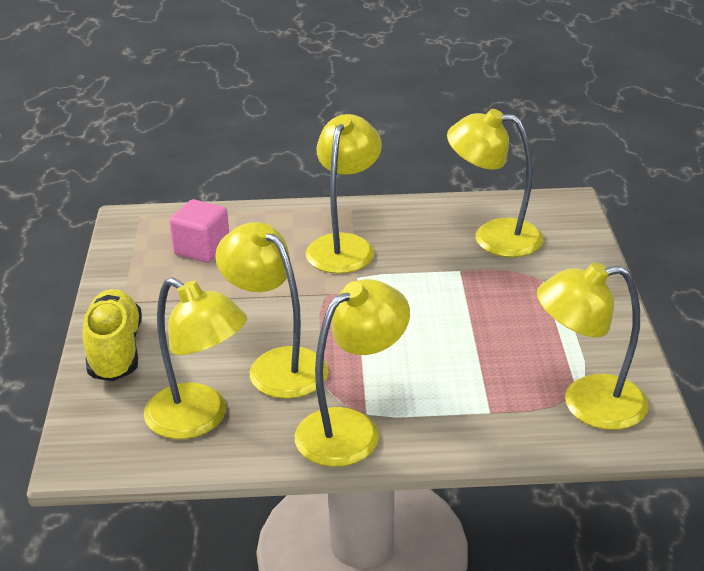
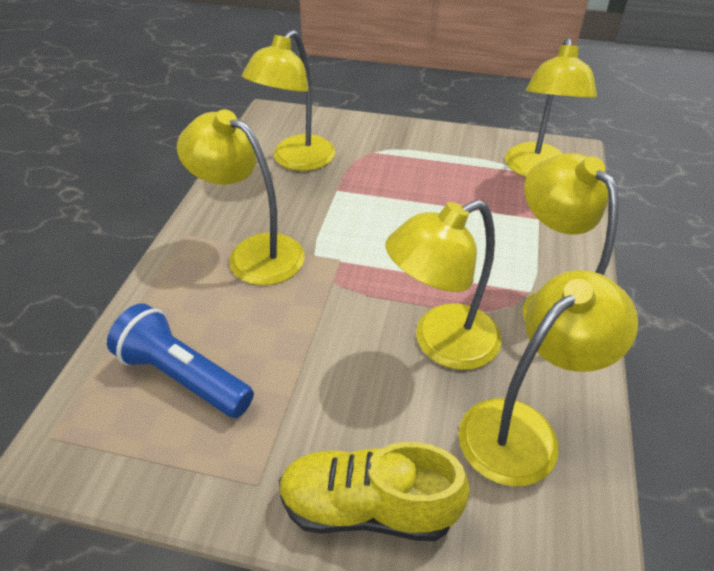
camera: 75 degrees left, 10 degrees up
(202, 249) = (183, 377): pink cube -> blue flashlight

